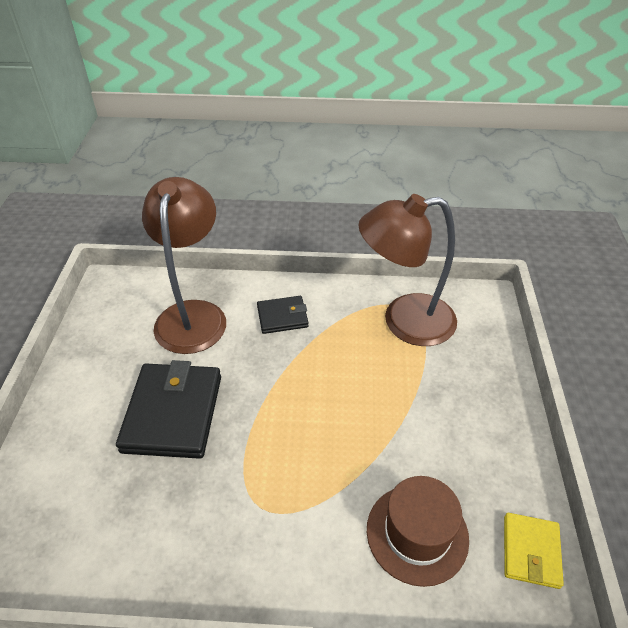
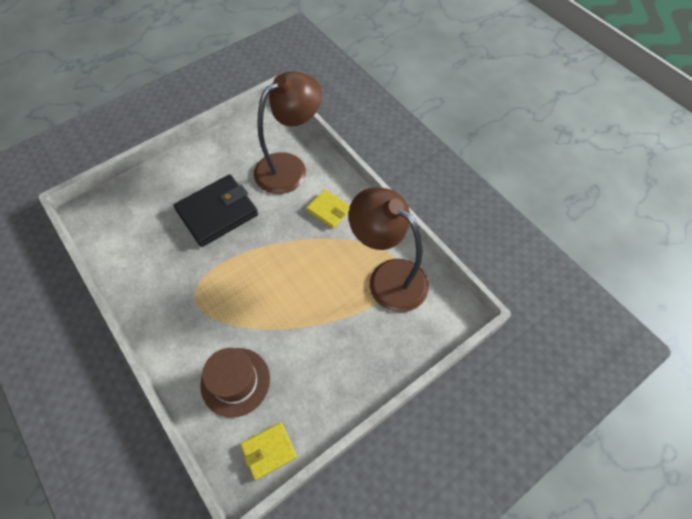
camera: 50 degrees right, 15 degrees up
(282, 317) = (329, 210): black wallet -> yellow wallet

